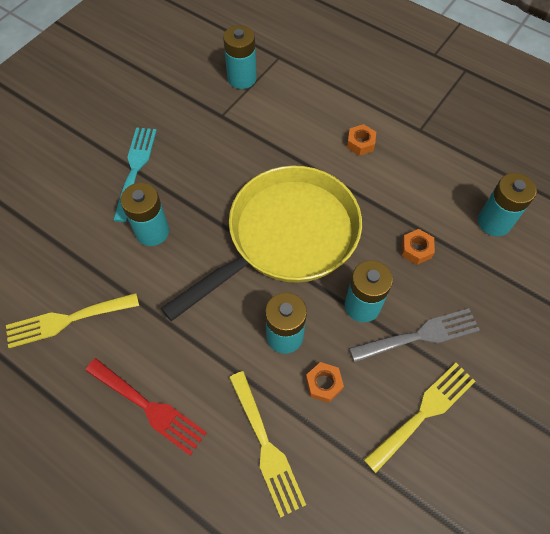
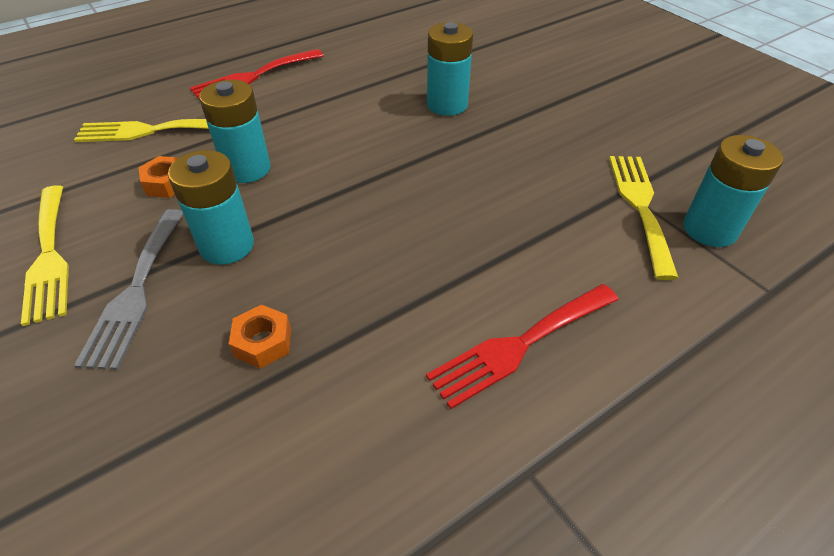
camera: 110 degrees right, 15 degrees down
(66, 320) = (374, 48): yellow fork -> yellow fork (640, 206)
(135, 168) = (546, 106): turquoise fork -> none
(286, 237) = (377, 203): yellow pan -> none
(360, 143) = (519, 345): orange nut -> red fork
(494, 222) = (230, 507): turquoise battery -> none

